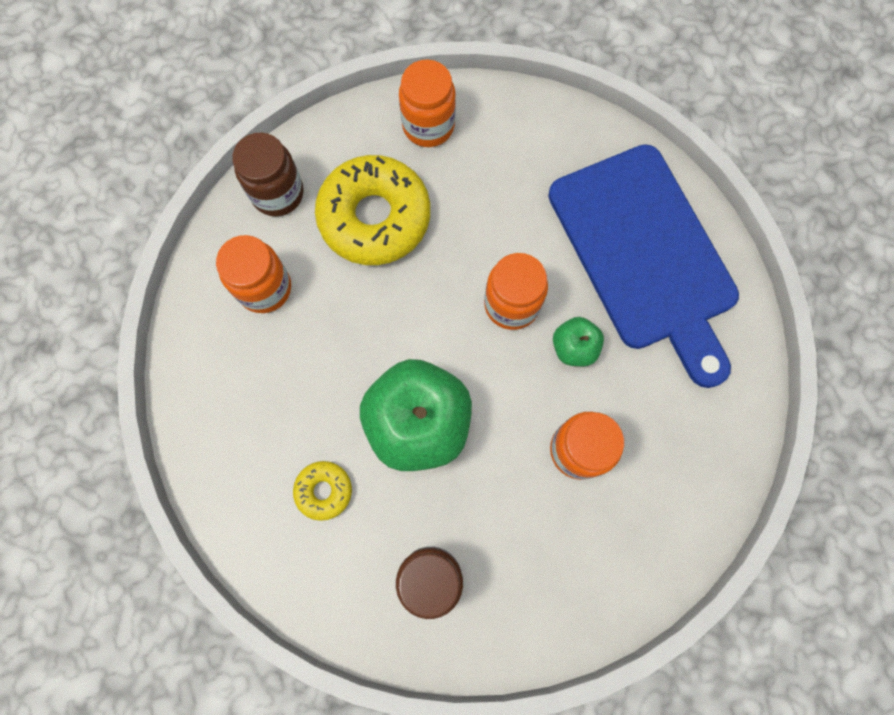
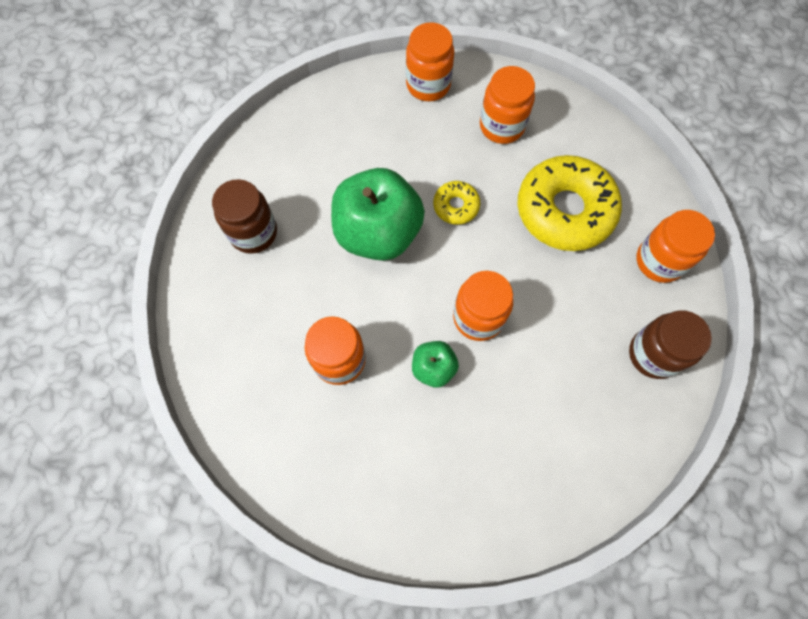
camera: 95 degrees right, 5 degrees down
(204, 380) = (428, 85): none -> orange jar
(277, 193) = (587, 137): brown jar -> brown jar (653, 354)
(324, 491) = (332, 162): yellow donut -> yellow donut (456, 206)
(645, 254) = (524, 450): blue cutting board -> none

